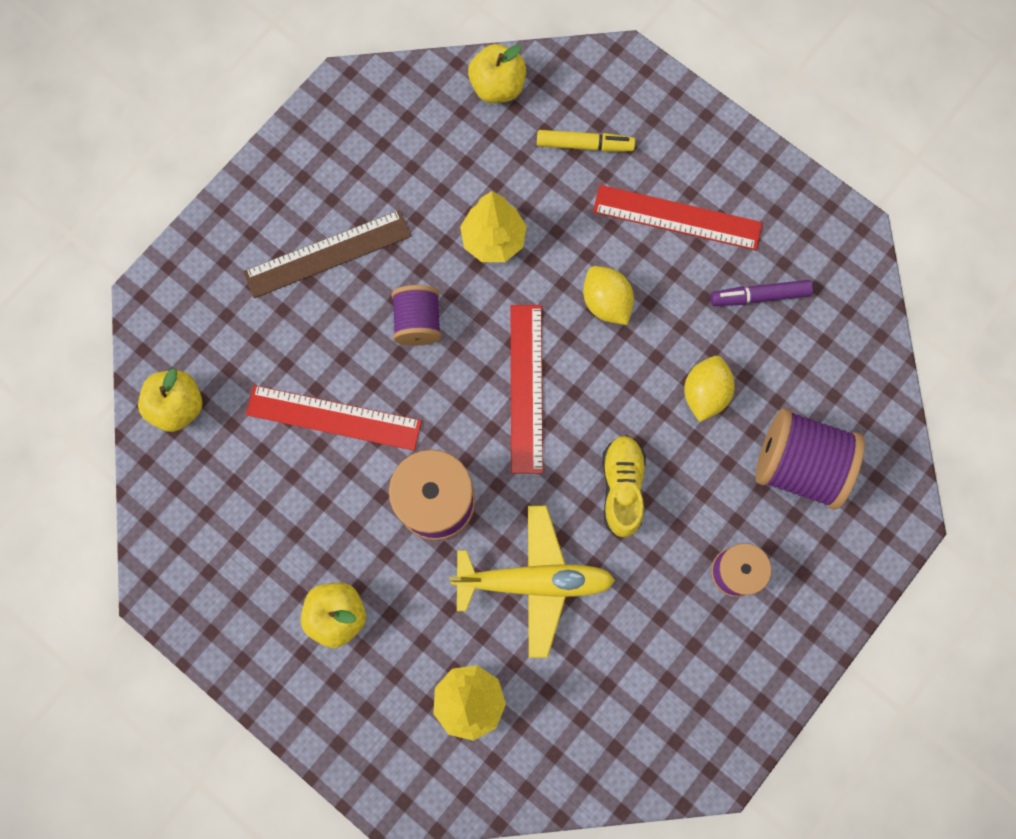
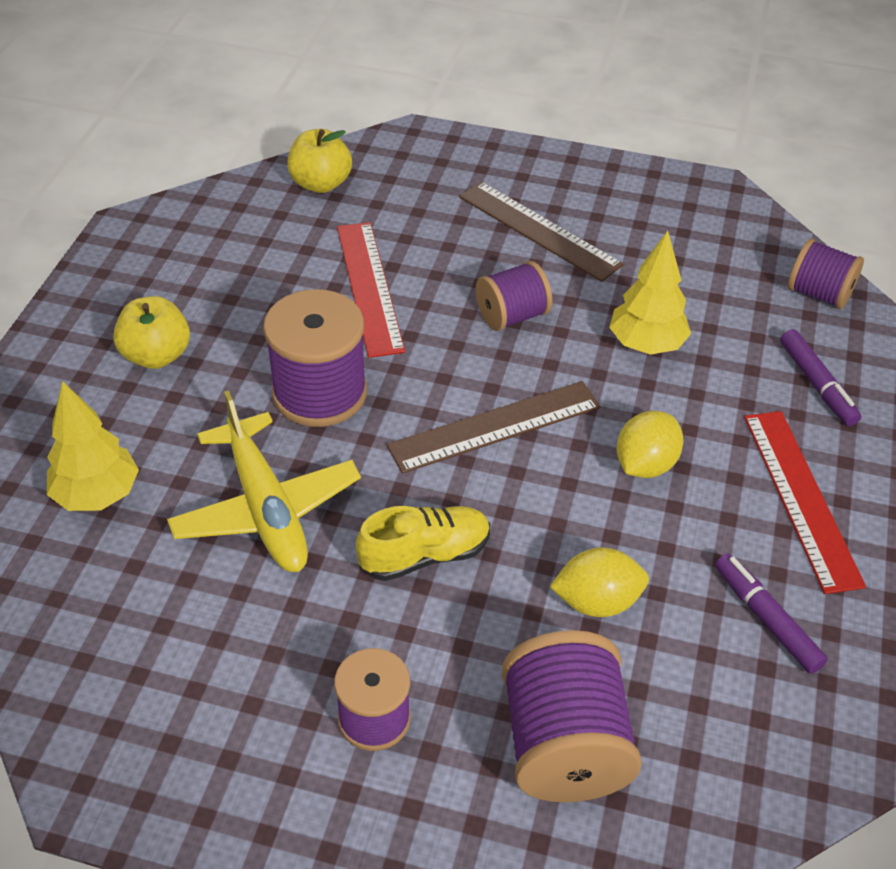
camera: 65 degrees right, 30 degrees down
(497, 87) = (819, 294): yellow apple -> purple spool
(526, 388) = (495, 426): red ruler -> brown ruler
(584, 145) = (817, 384): yellow marker -> purple marker

